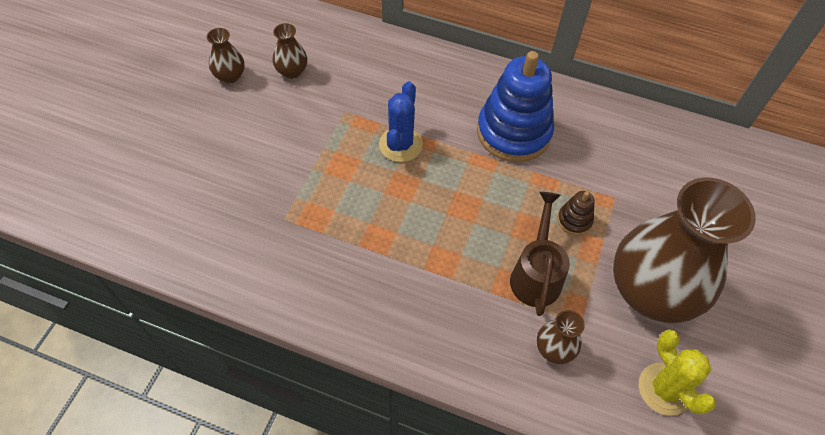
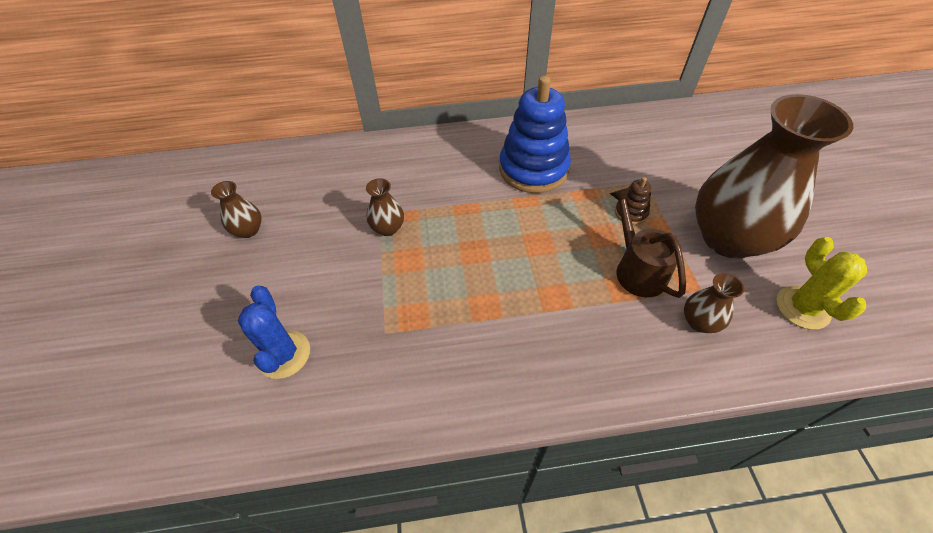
camera: 25 degrees left, 5 degrees down
(292, 71) = (308, 201): brown vase -> brown vase (388, 228)
(400, 145) = (448, 219): blue cactus -> blue cactus (284, 354)
(664, 389) = (802, 307): yellow cactus -> yellow cactus turned 45 degrees clockwise

